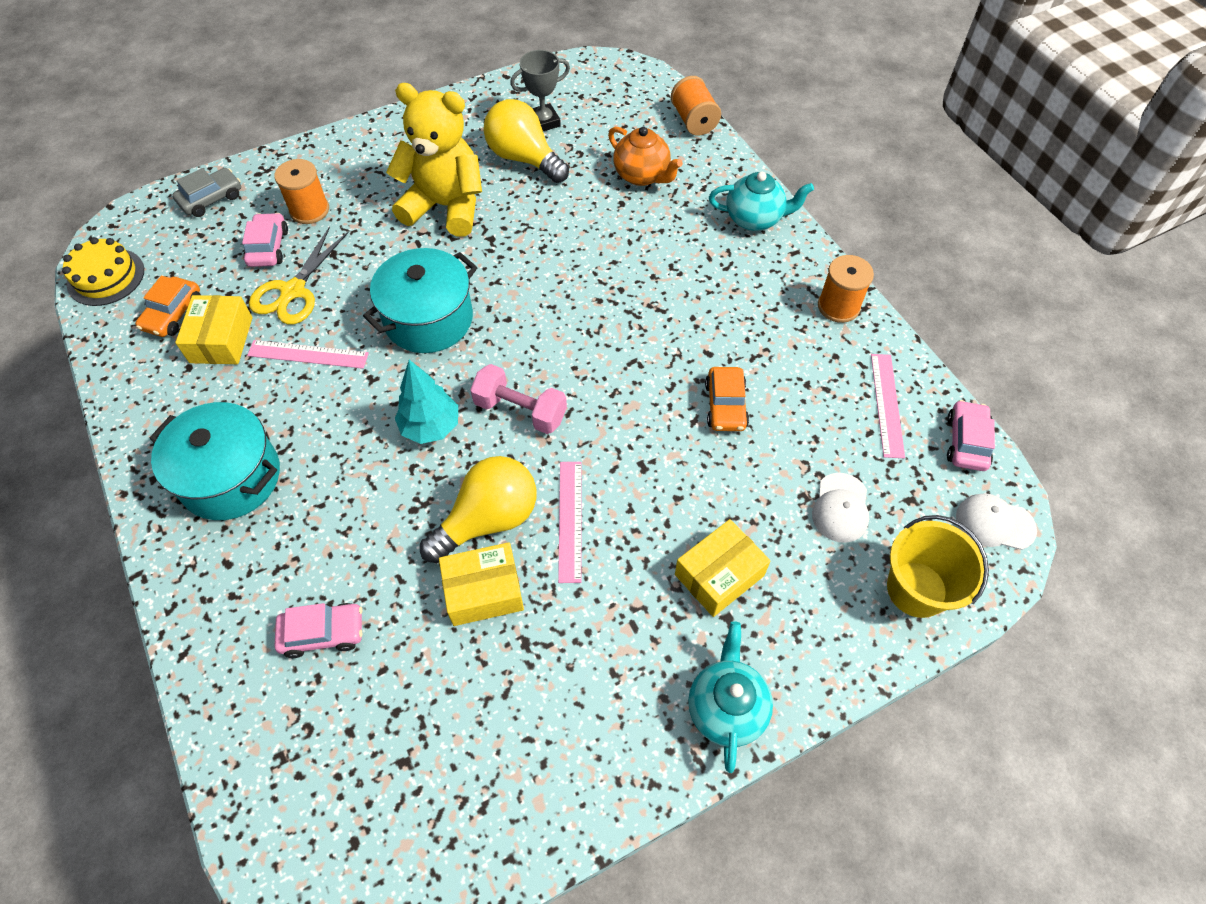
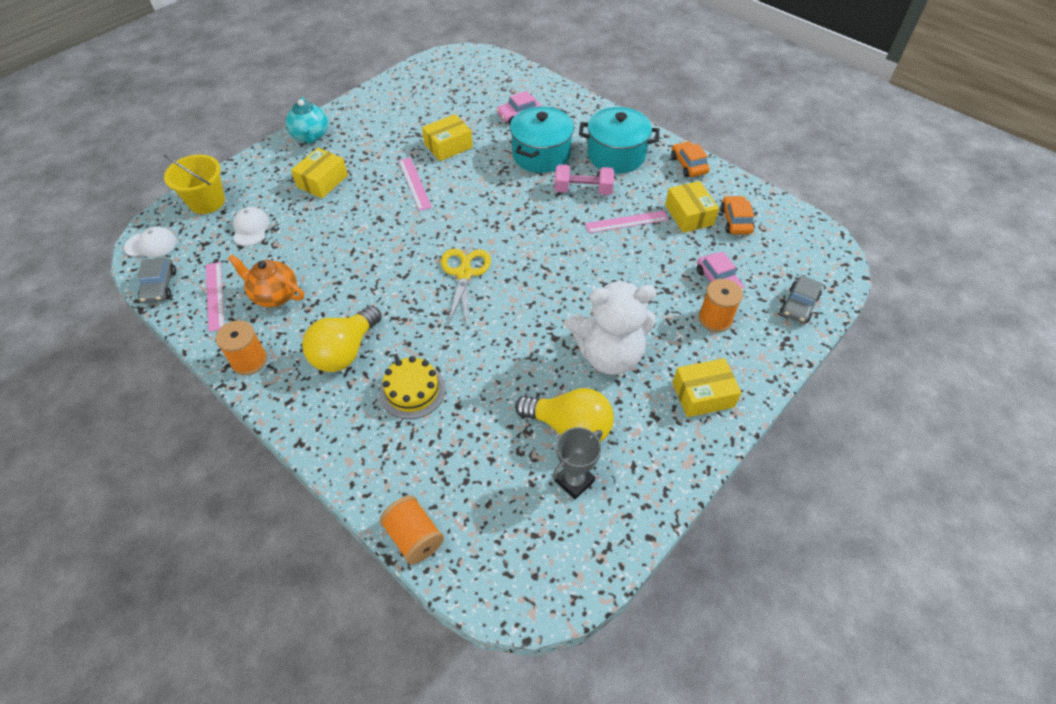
camera: 160 degrees right, 5 degrees down
(106, 277) = (805, 230): yellow cake -> yellow cake (412, 390)
(293, 291) = (671, 256): yellow scissors -> yellow scissors (464, 273)
(383, 150) = (703, 395): none -> yellow box
(428, 319) = (563, 264): turquoise pot -> turquoise pot (541, 154)
(430, 427) = (520, 204): turquoise tree -> none
(445, 206) = (609, 355): yellow teddy bear -> white teddy bear
(488, 520) = (461, 172): yellow light bulb -> yellow light bulb (345, 351)
(520, 410) = (469, 227): pink dumbbell -> pink dumbbell (583, 190)
(642, 175) = (448, 443): orange teapot -> orange teapot (275, 295)
(725, 405) = (332, 265): orange car -> orange car (688, 165)
(755, 219) = (329, 425): turquoise teapot -> none
(966, 442) = (159, 286): pink car -> grey car

